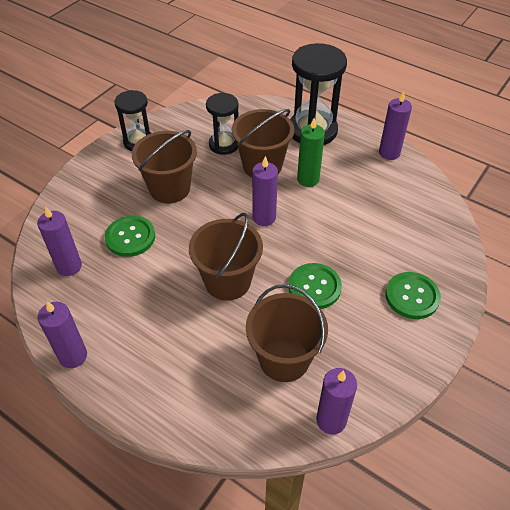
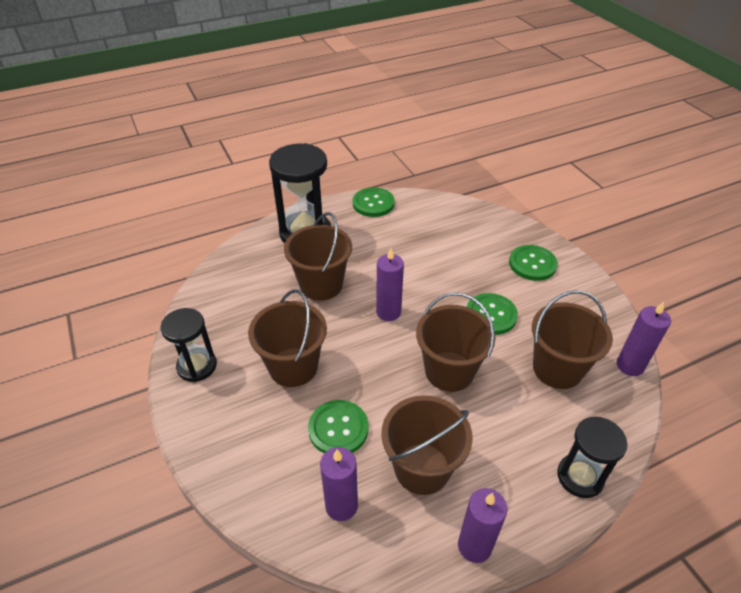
camera: 60 degrees left, 5 degrees down
(123, 299) = (422, 468): none -> brown bucket
(224, 144) = (267, 299): black hourglass -> black hourglass (580, 477)
(308, 179) = (364, 263): green candle -> none
(389, 153) = (373, 203): purple candle -> green button

